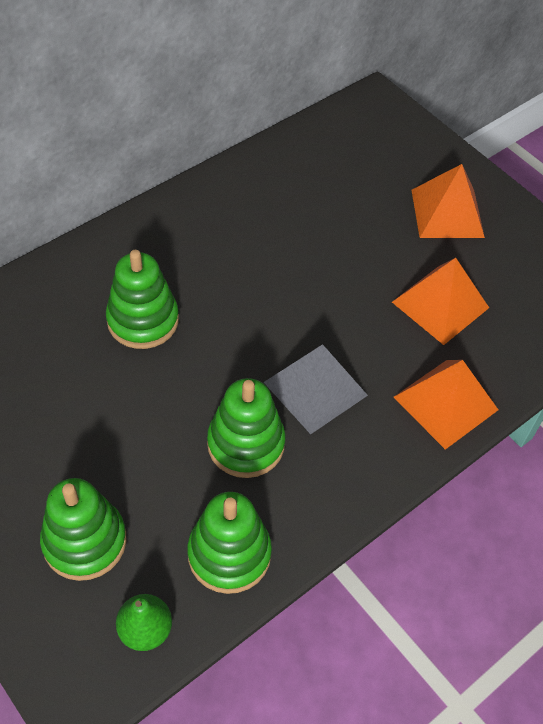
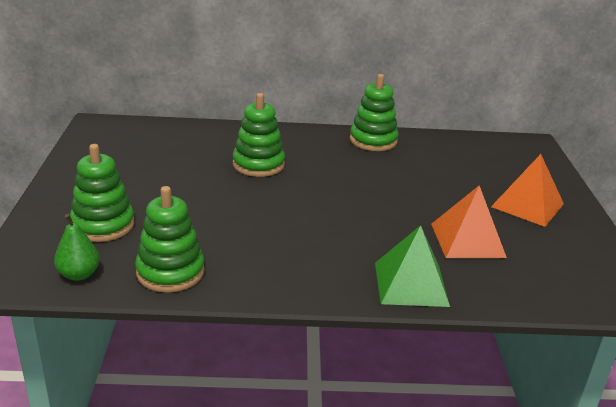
camera: 40 degrees right, 25 degrees down
(246, 444) = (247, 235): green stacking toy -> green stacking toy (373, 140)
(315, 388) = (325, 234): grey pyramid -> none
(445, 403) = (411, 284): orange pyramid -> green pyramid

